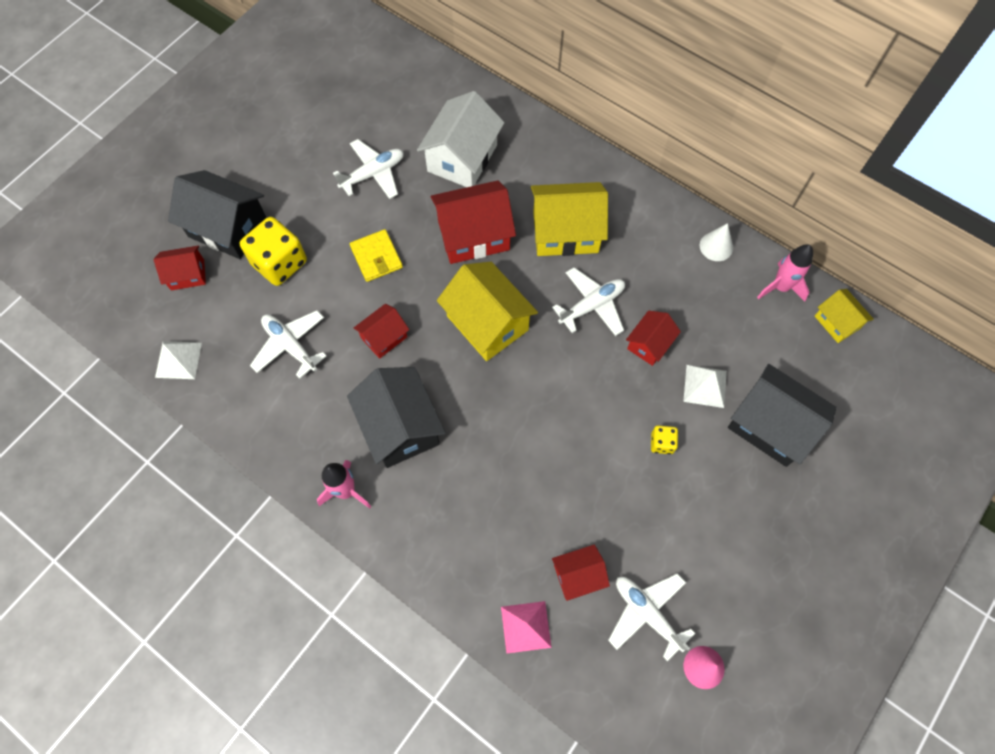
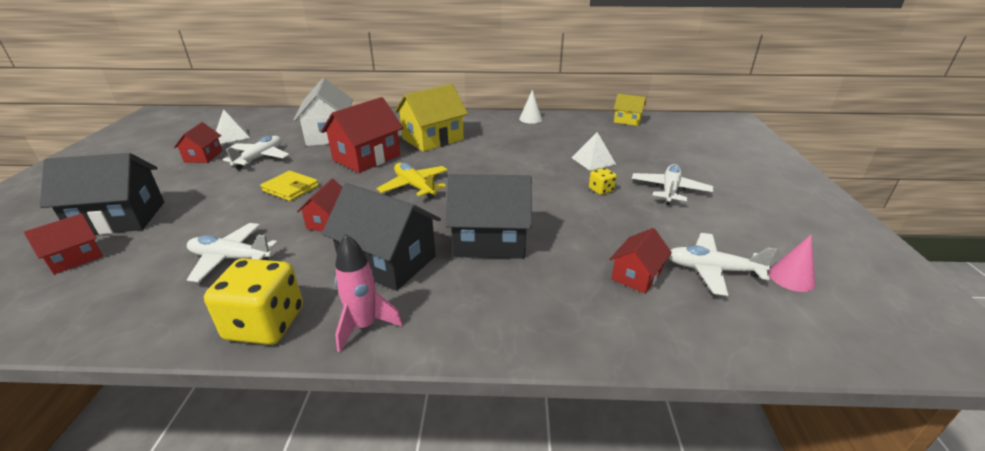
camera: 35 degrees left, 35 degrees down
(178, 360) = (79, 318): white pyramid -> white pyramid (232, 136)
(279, 263) = (191, 219): yellow dice -> yellow dice (265, 324)
(487, 323) = (415, 186): yellow house -> yellow plane
(525, 627) = (639, 330): pink pyramid -> none
(592, 306) = (483, 157): white plane -> white plane (669, 190)
(649, 344) = (538, 158): red house -> red house (203, 156)
(770, 425) = (650, 160): black house -> black house (490, 240)
(780, 287) = (583, 120): pink rocket -> none

